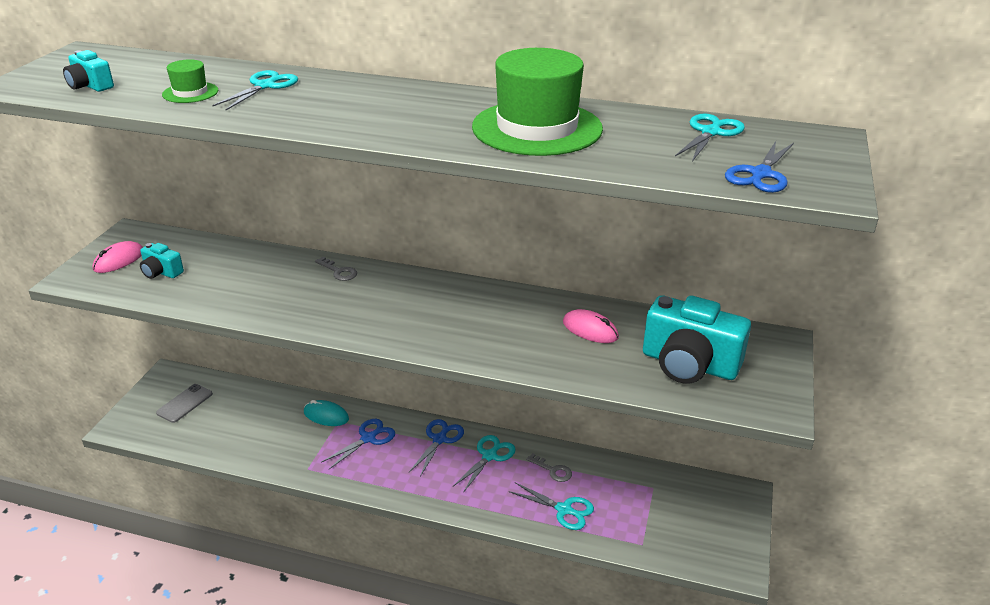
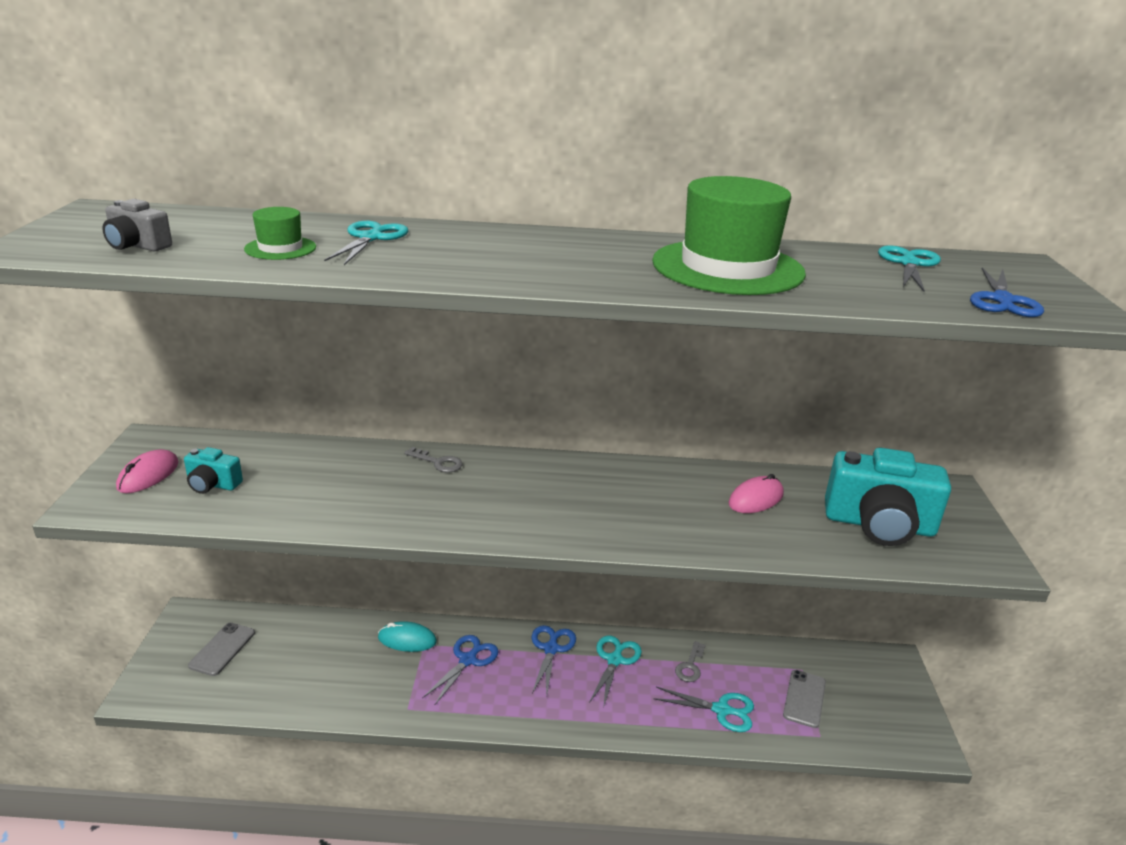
camera: 15 degrees left, 5 degrees down
(90, 86) = (137, 246): turquoise camera -> grey camera
(553, 470) = (690, 666): grey key -> grey key turned 90 degrees clockwise
(590, 330) = (756, 499): pink mouse -> pink mouse turned 60 degrees counterclockwise
(643, 512) = (804, 698): none -> grey phone

